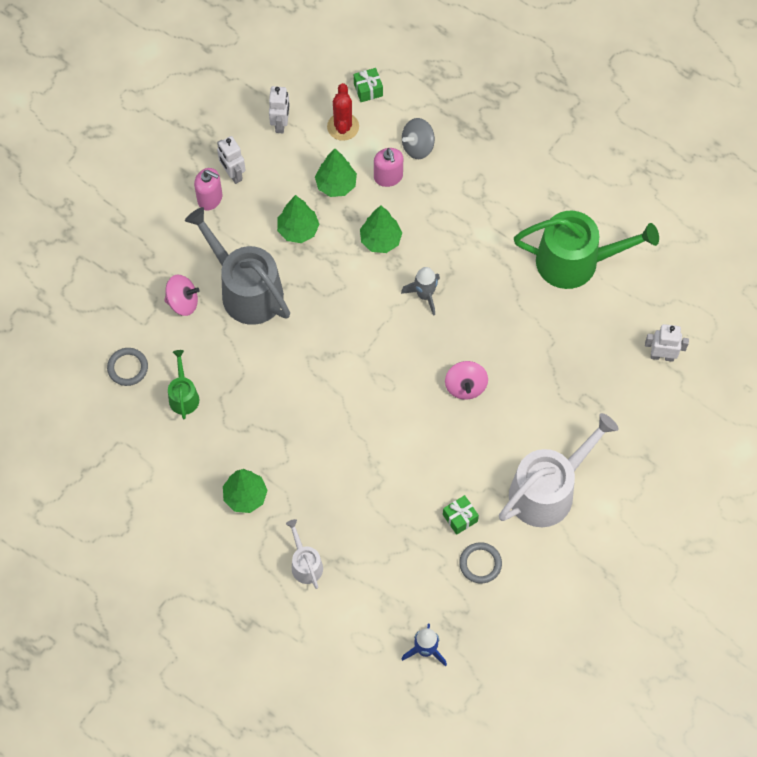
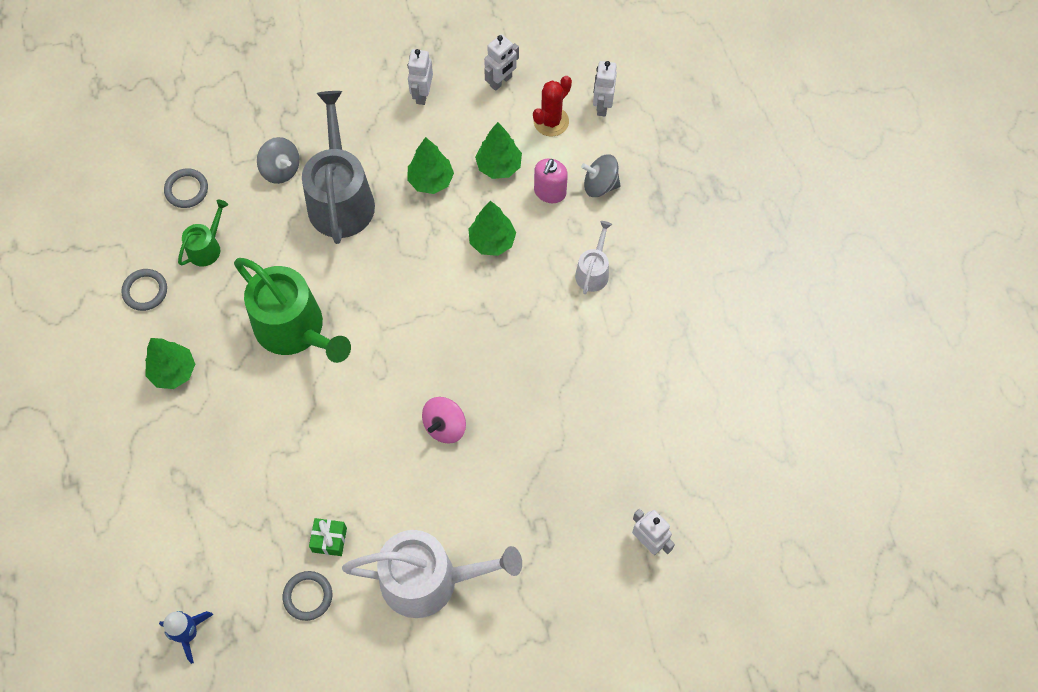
camera: 40 degrees right, 0 degrees up
(169, 459) = (145, 291): none -> grey ring
(183, 302) = (281, 169): pink spinning top -> grey spinning top
(210, 198) = (384, 100): pink soap dispenser -> none
(305, 564) = (164, 470): white watering can -> white watering can (593, 272)
(368, 90) = (602, 106): green gift -> white robot
(424, 295) = (485, 318): grey rocket -> none
(575, 261) = (647, 392): green watering can -> green watering can (295, 329)

